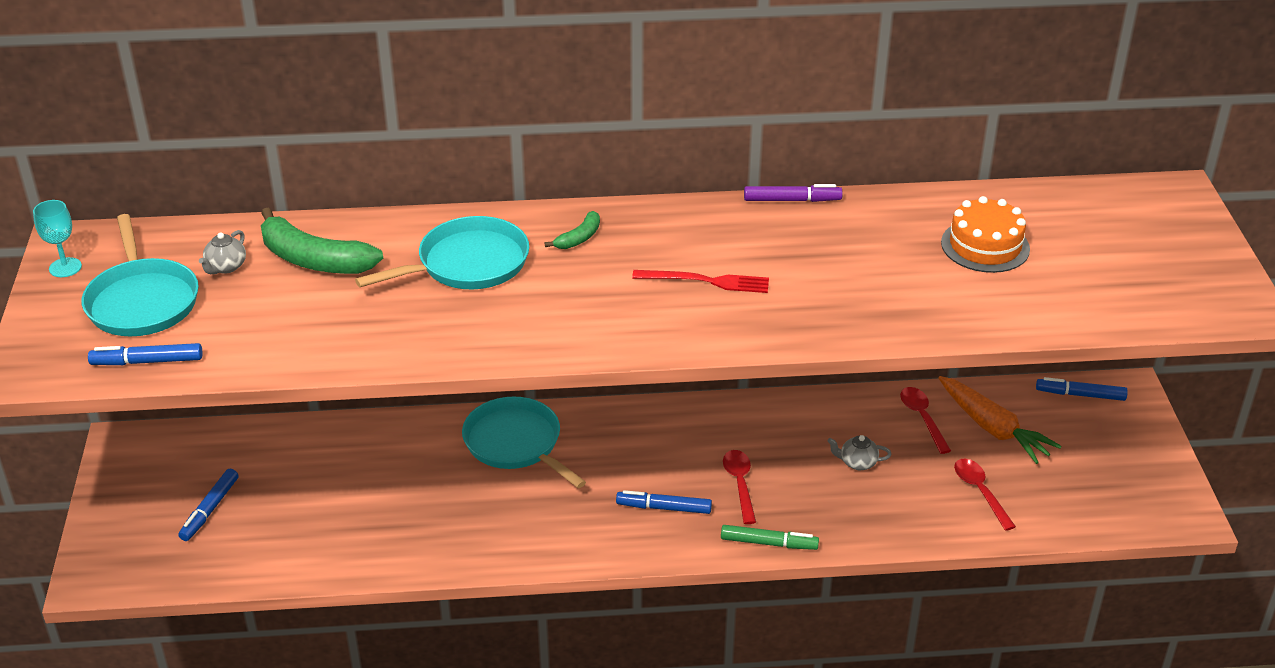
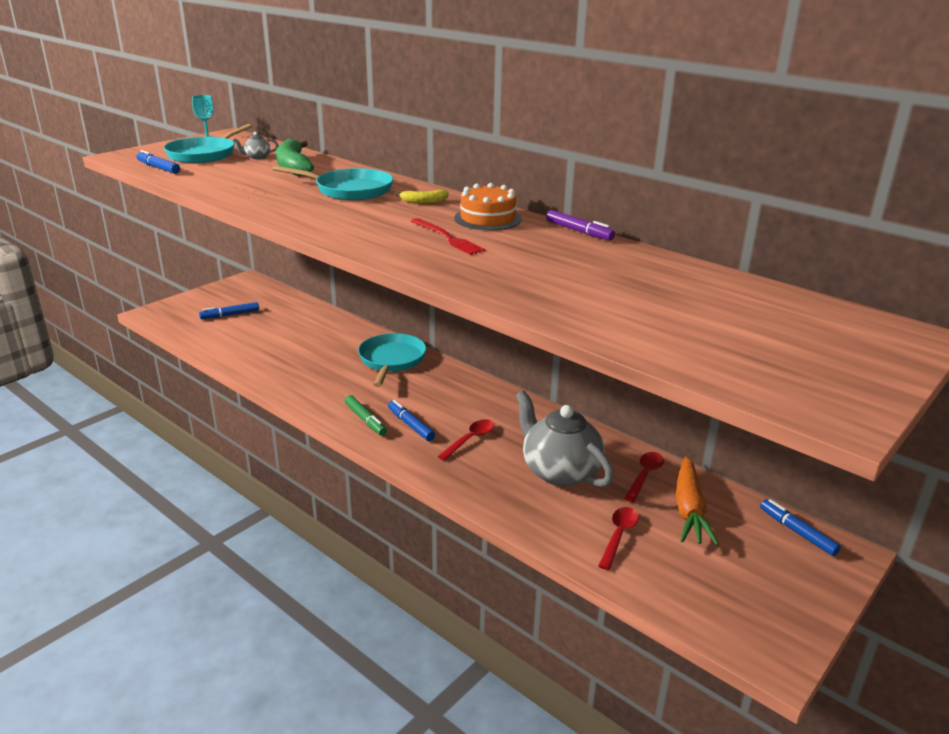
camera: 45 degrees right, 10 degrees down
(579, 238) = (423, 201): green banana -> yellow banana
(768, 543) = (435, 474): green marker -> green marker (365, 420)
(857, 463) = (559, 471): grey teapot -> grey teapot, size x2.49
(985, 246) = (669, 294): orange cake -> orange cake (488, 218)

